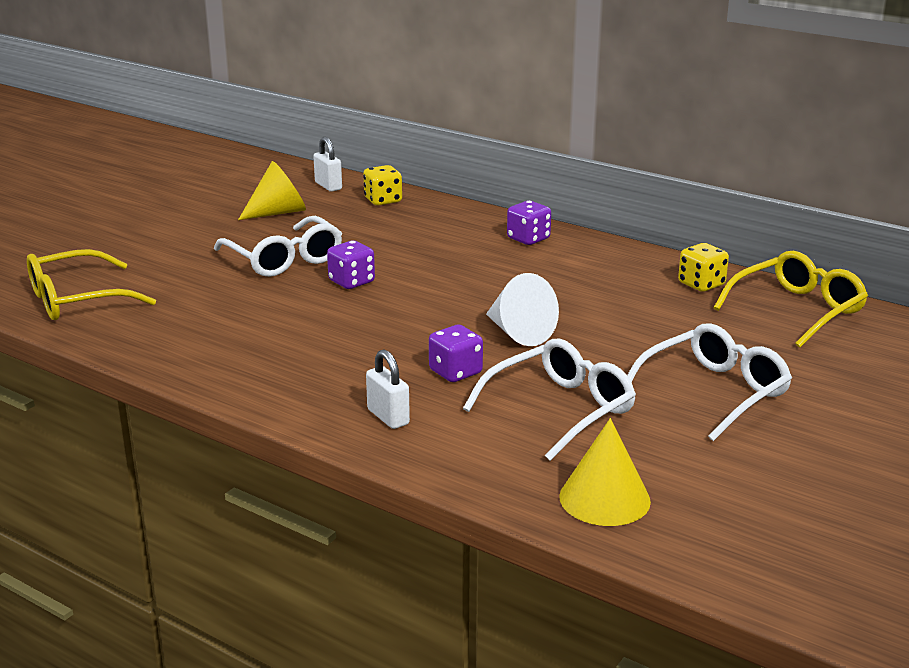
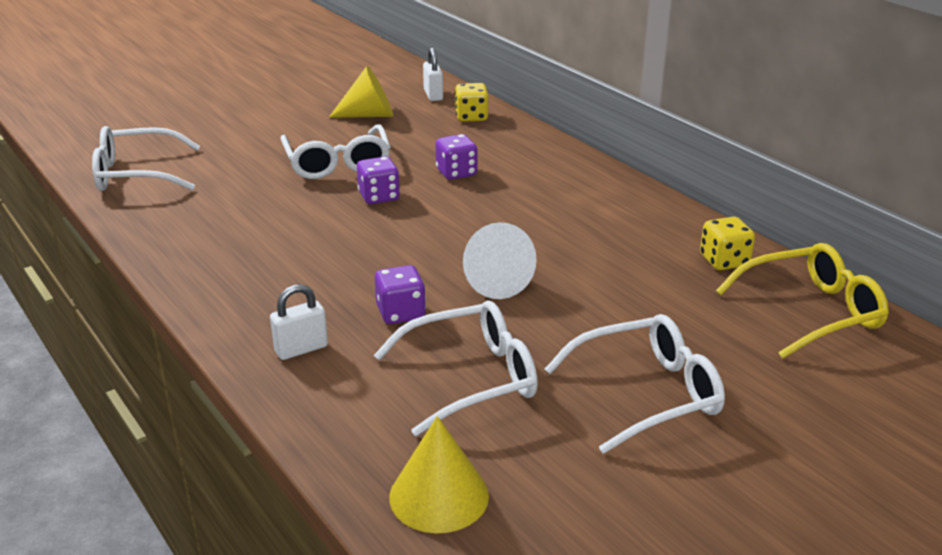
camera: 20 degrees right, 5 degrees up
(77, 300) = (137, 174): yellow glasses -> white glasses
(388, 417) = (301, 349): white padlock -> white padlock turned 75 degrees clockwise
(528, 239) = (580, 179): purple dice -> purple dice (456, 173)

